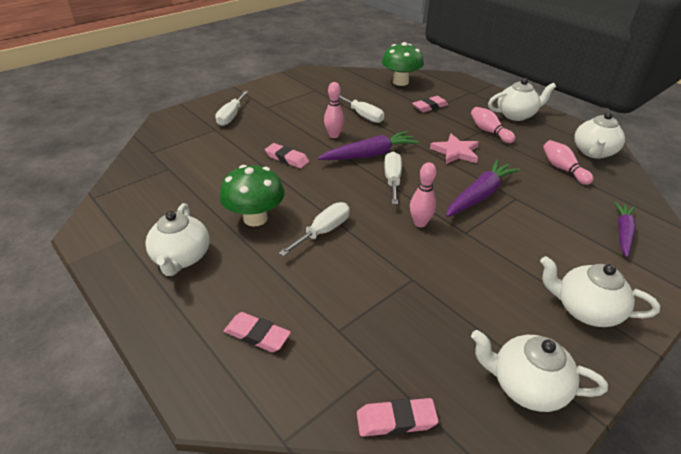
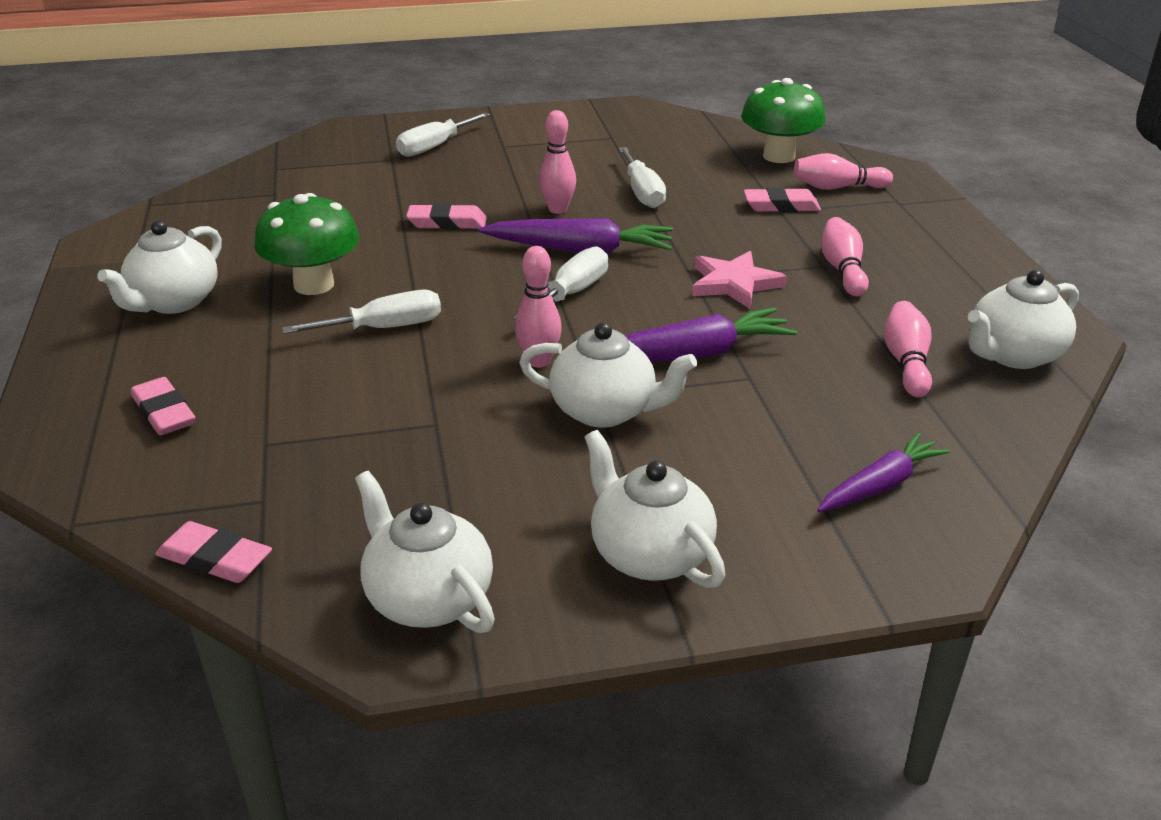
camera: 30 degrees right, 5 degrees down
(287, 158) = (447, 223): pink eraser -> pink eraser turned 60 degrees counterclockwise
(441, 92) = (837, 187): none -> pink bowling pin
(516, 115) = (937, 257): white teapot -> white teapot (605, 411)

